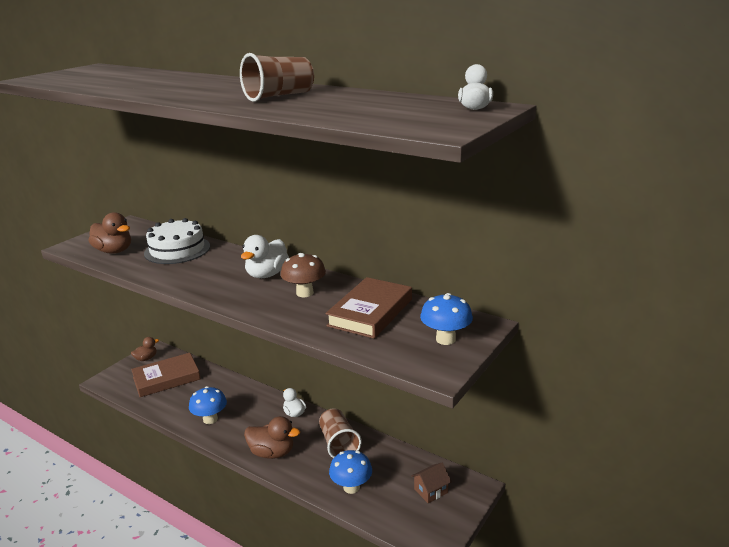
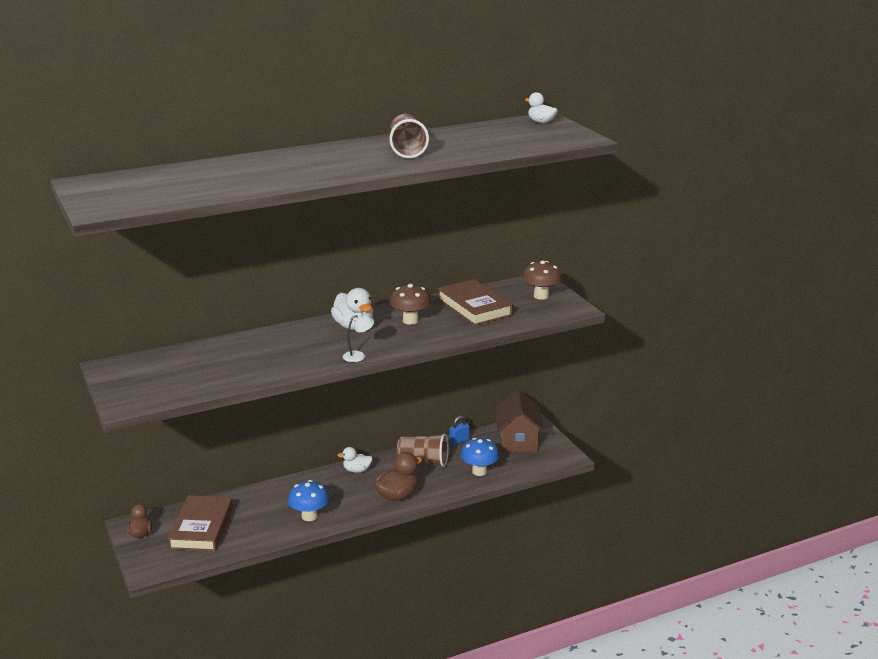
camera: 60 degrees left, 0 degrees up
(114, 251) = (181, 383): brown duck -> none
(177, 250) = (233, 353): white cake -> none
(210, 295) = (358, 356): none -> white lamp
(393, 450) = (459, 441): none -> blue padlock
(431, 491) = (518, 441): brown house -> brown house, size x1.86
(445, 339) = (541, 296): blue mushroom -> brown mushroom

